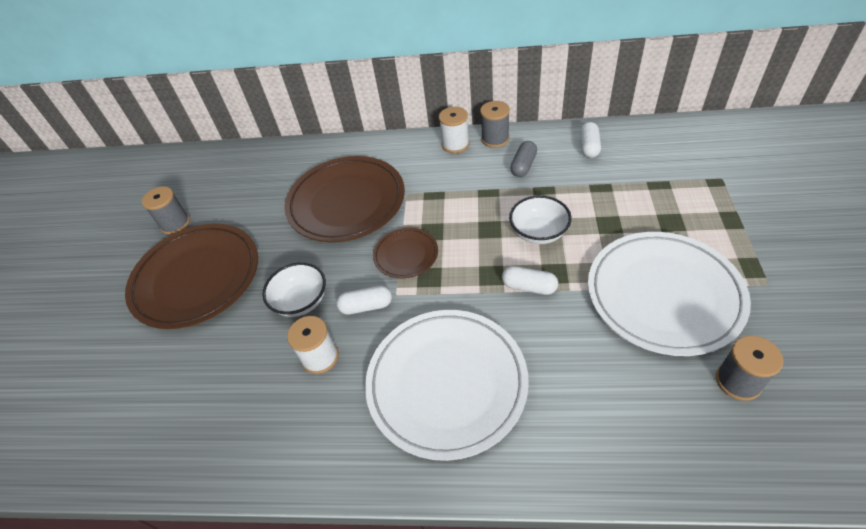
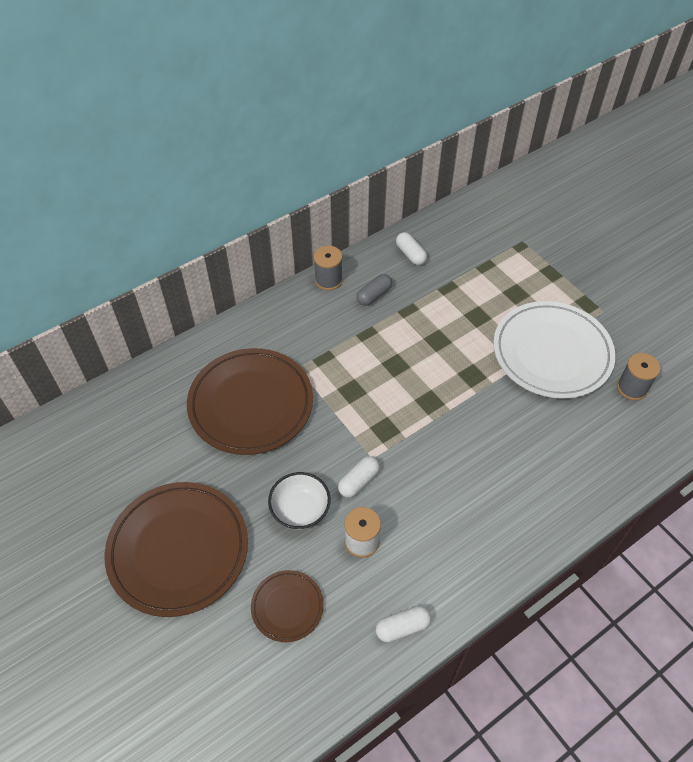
camera: 45 degrees left, 5 degrees up
(175, 224) = (92, 516): grey spool -> none
(406, 255) = (350, 422): brown plate -> brown plate (287, 607)
(446, 383) = (470, 499): white plate -> none
(455, 144) = (298, 301): white spool -> none
(523, 166) = (374, 295): grey capsule -> grey capsule turned 60 degrees clockwise
(529, 287) = (464, 395): white capsule -> white capsule (402, 627)
(538, 232) = (434, 348): white bowl -> none

